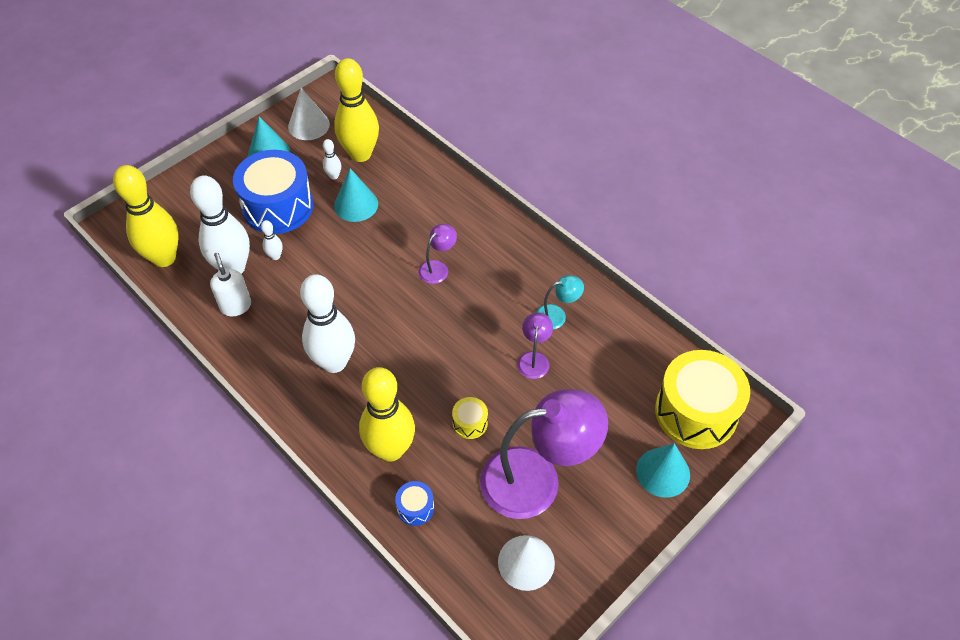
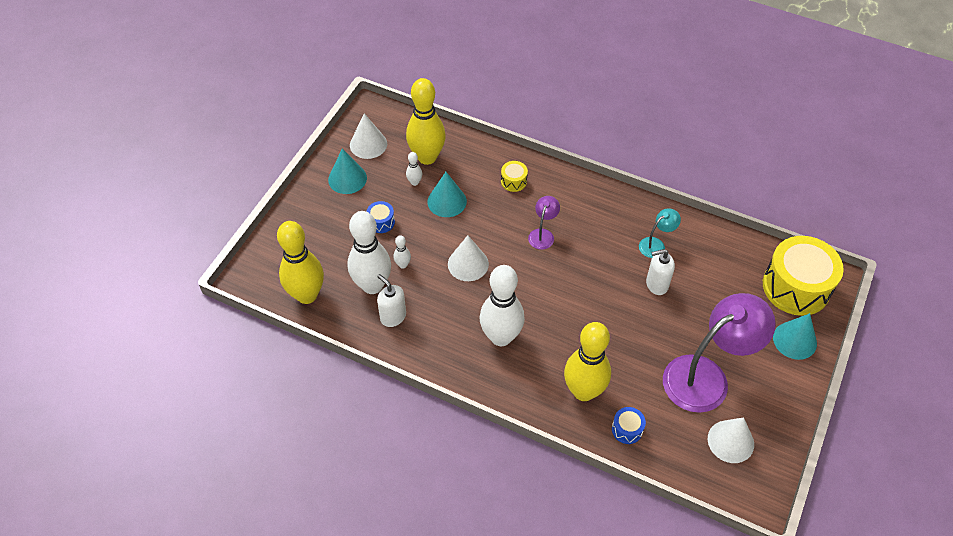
camera: 20 degrees left, 0 degrees up
(278, 206) = (381, 222): blue drum -> blue drum, size x0.43
(342, 275) = (468, 264): none -> white cone
(470, 423) = (634, 350): yellow drum -> yellow drum (513, 181)
(534, 359) = (656, 284): purple lamp -> white soap dispenser

